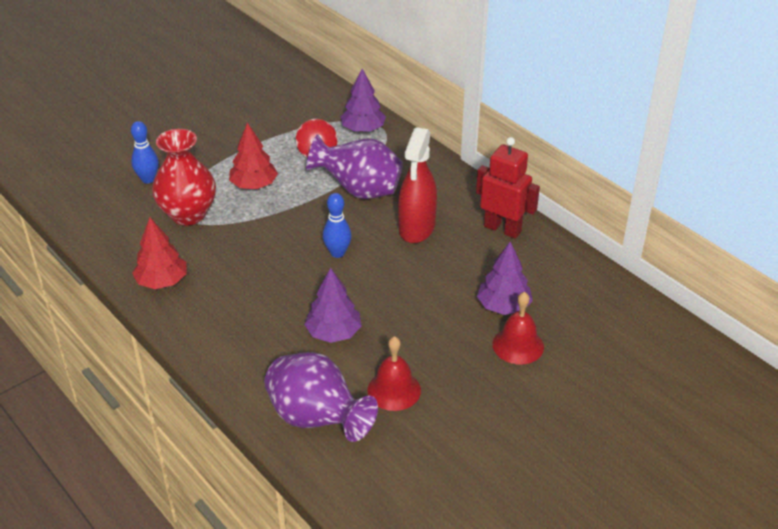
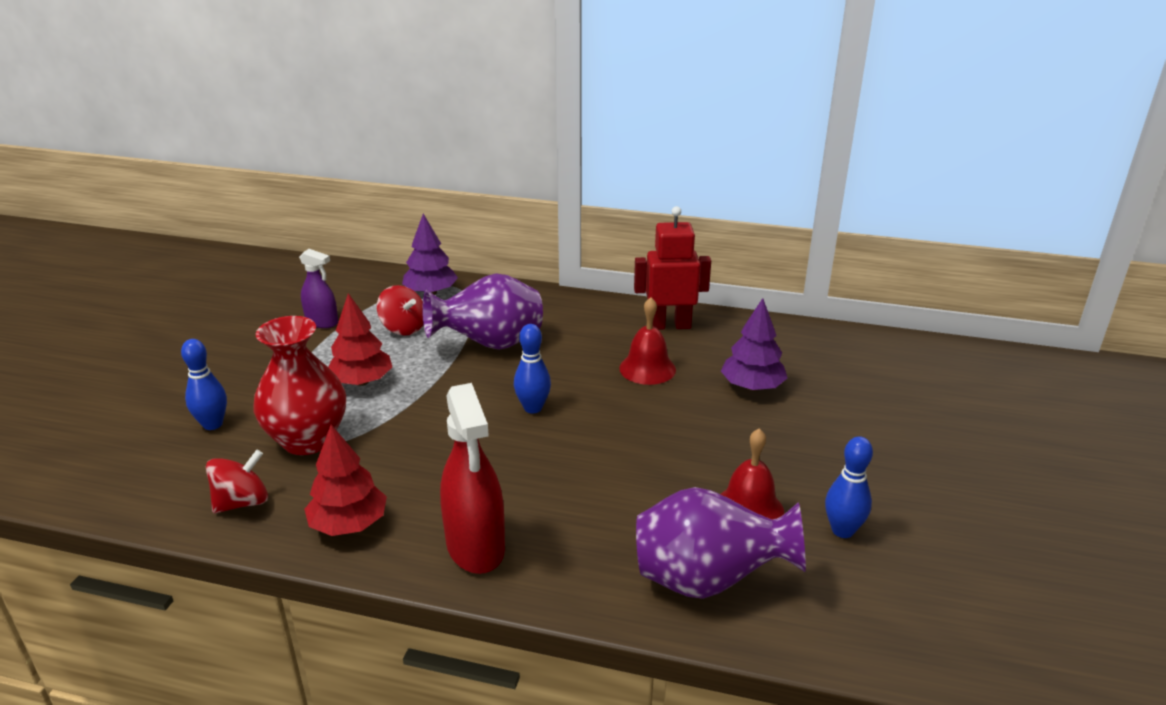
camera: 35 degrees left, 10 degrees down
(122, 240) = (242, 502): none -> red spinning top
(271, 126) = (322, 322): none -> purple spray bottle
(333, 333) = (619, 484): purple tree -> none
(416, 228) = (588, 355): red spray bottle -> red spray bottle (475, 546)
(436, 435) = (842, 530): none -> blue bowling pin
(518, 345) = (807, 413): red bell -> red bell (647, 368)

